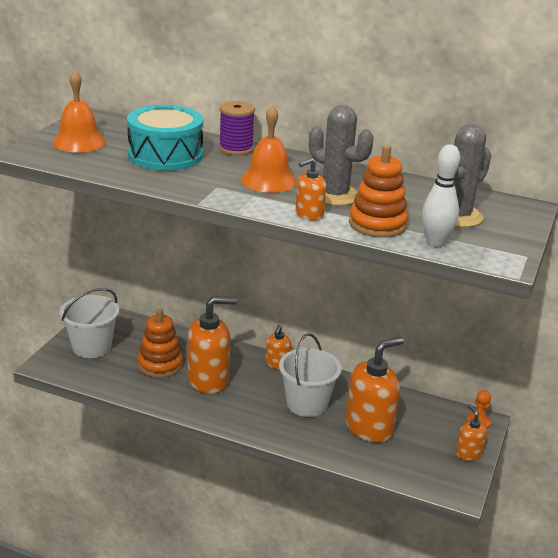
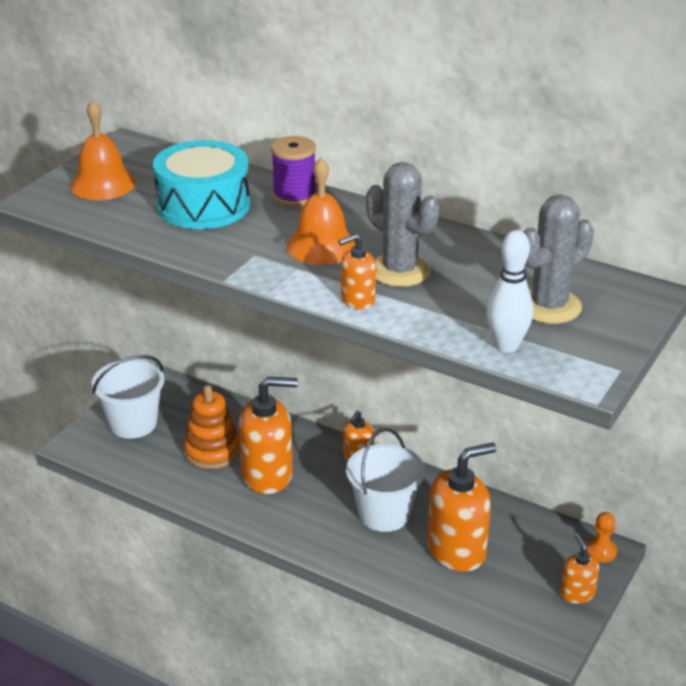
camera: 10 degrees right, 5 degrees up
(377, 224) = (440, 316): orange stacking toy -> none

